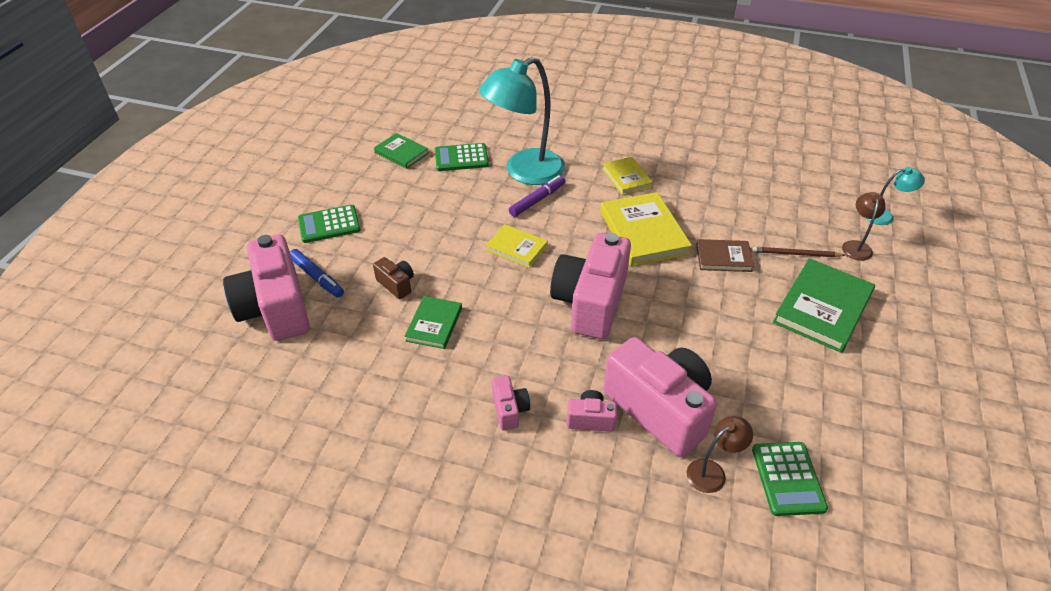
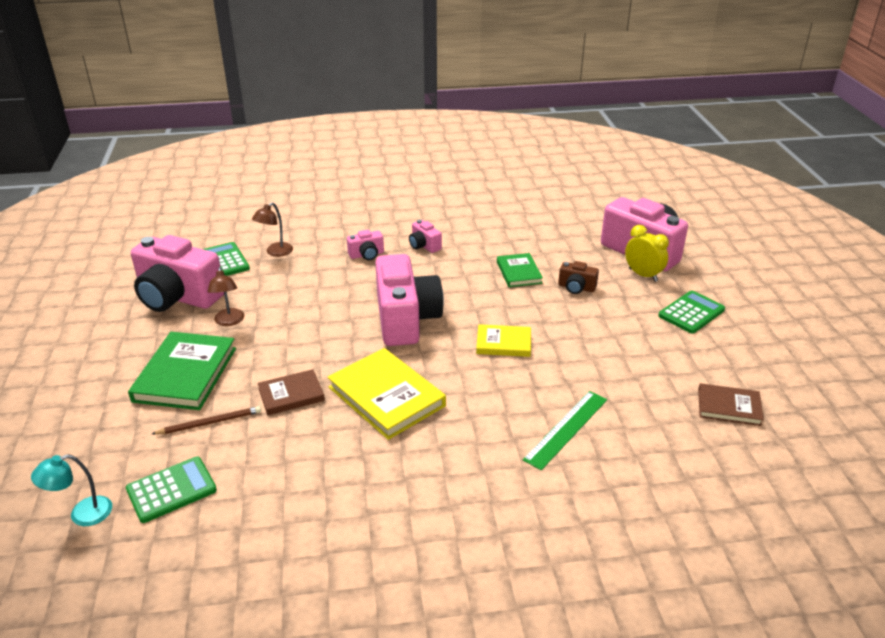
camera: 155 degrees right, 10 degrees down
(317, 277) = (643, 275): blue marker -> yellow clock
(401, 153) = (729, 407): green book -> brown book
(461, 158) = (656, 423): green calculator -> green calculator (171, 490)
(524, 172) = (566, 429): turquoise lamp -> green ruler
(537, 200) = (523, 398): purple marker -> none
(626, 178) = (439, 462): yellow book -> none
(659, 409) = (320, 271): pink camera -> pink camera (178, 297)
(856, 246) = (133, 455): brown lamp -> brown lamp (229, 321)

